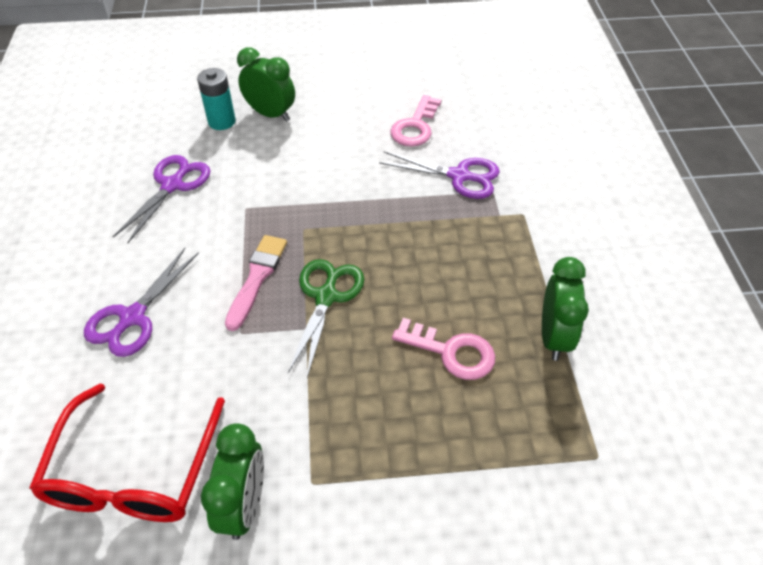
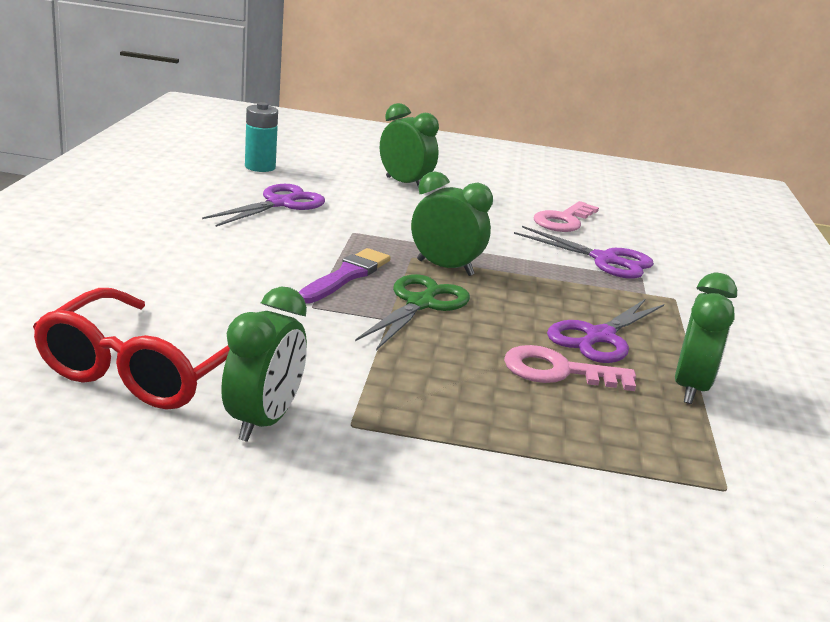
camera: 10 degrees right, 25 degrees down
(132, 317) = (197, 272): purple scissors -> purple scissors (599, 337)
(222, 121) = (350, 178): turquoise battery -> turquoise battery (260, 167)
(257, 278) = (346, 276): pink brush -> purple brush
(334, 235) = (445, 268): none -> green clock
(451, 352) = (557, 371): pink key -> pink key turned 150 degrees clockwise

